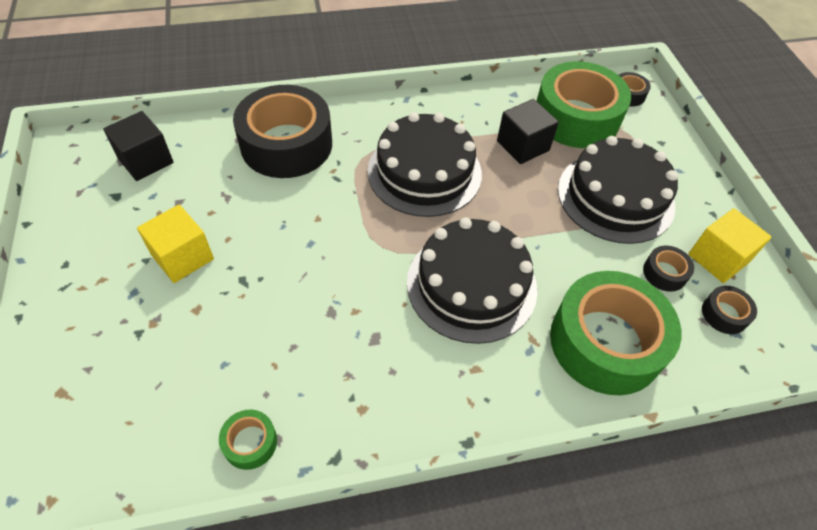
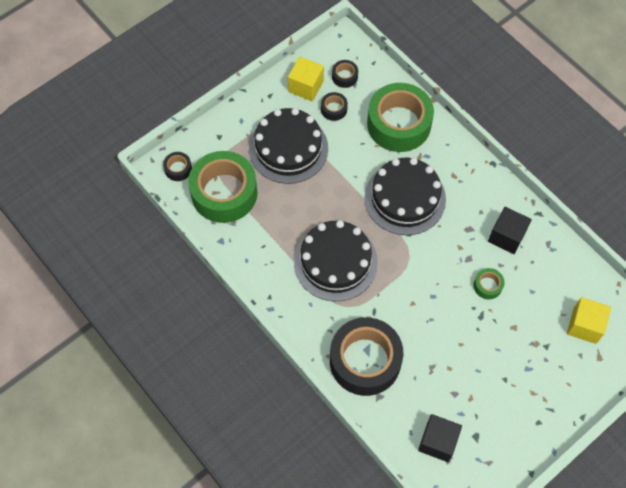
camera: 115 degrees left, 10 degrees up
(182, 257) = (489, 359): yellow cube -> yellow cube (584, 325)
(250, 442) = (558, 253): green tape -> green tape (487, 286)
(523, 146) = (273, 215): black cube -> black cube (506, 236)

